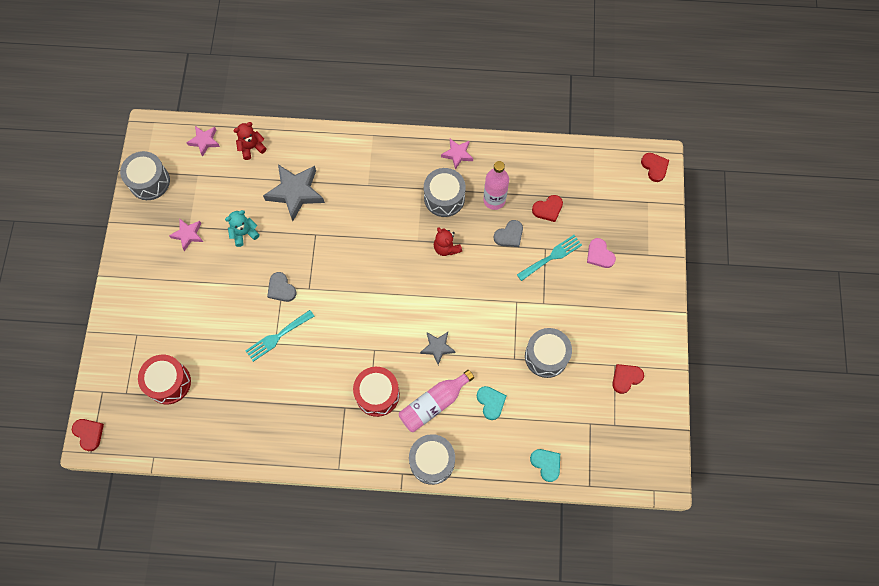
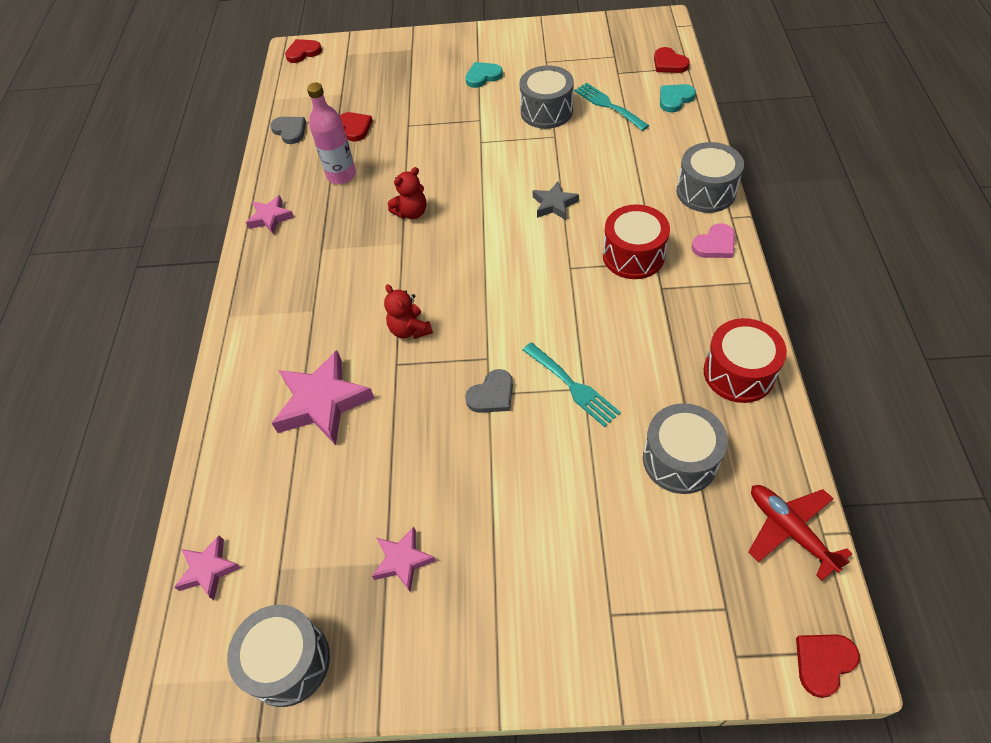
camera: 90 degrees left, 15 degrees down
(159, 439) = (789, 530): none -> red plane
(169, 382) = (687, 536): red drum -> red drum (738, 373)
(244, 233) = (397, 466): turquoise teddy bear -> none
(251, 147) = (231, 484): red teddy bear -> red teddy bear (410, 329)
(295, 192) = (322, 402): grey star -> pink star
(434, 404) = (631, 199): pink bottle -> none
(444, 198) = (337, 223): grey drum -> grey drum (680, 459)
(491, 402) = (615, 149): turquoise heart -> turquoise heart (483, 76)
(509, 235) = (391, 157): grey heart -> grey heart (290, 131)
(552, 257) = (418, 119): turquoise fork -> turquoise fork (608, 105)
(599, 255) = (414, 83): pink heart -> pink heart (715, 244)
(626, 378) = (559, 52): red heart -> red heart (669, 63)

